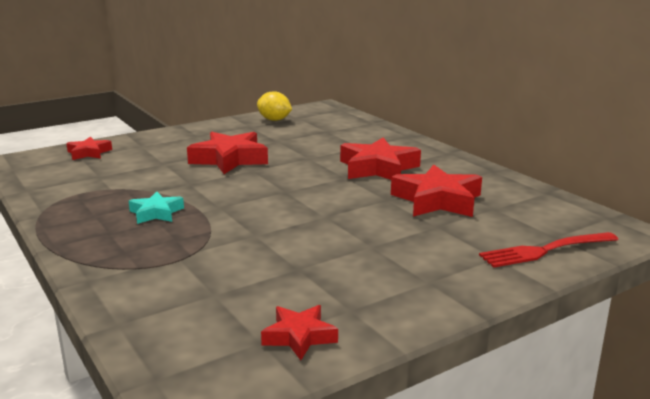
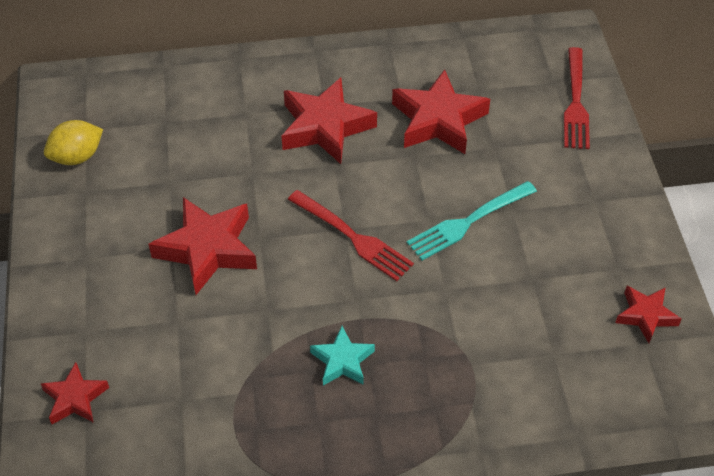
camera: 65 degrees left, 30 degrees up
(279, 195) = (353, 237): none -> red fork
(338, 231) = (468, 222): none -> turquoise fork

